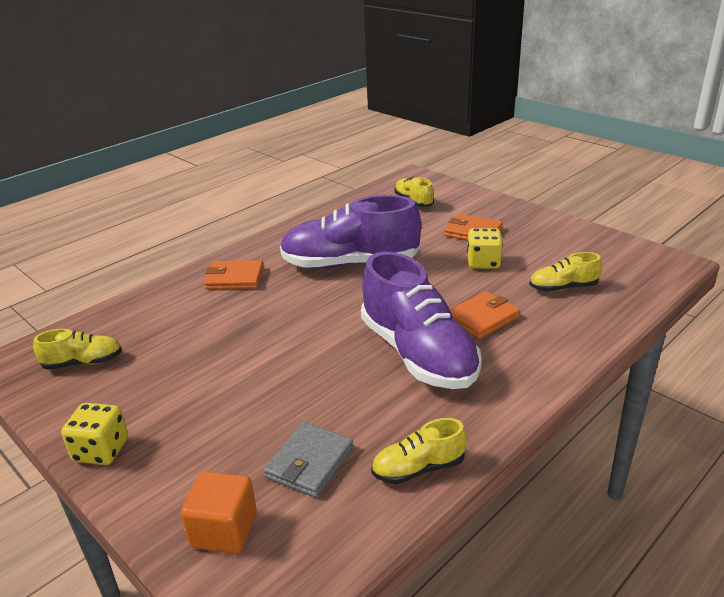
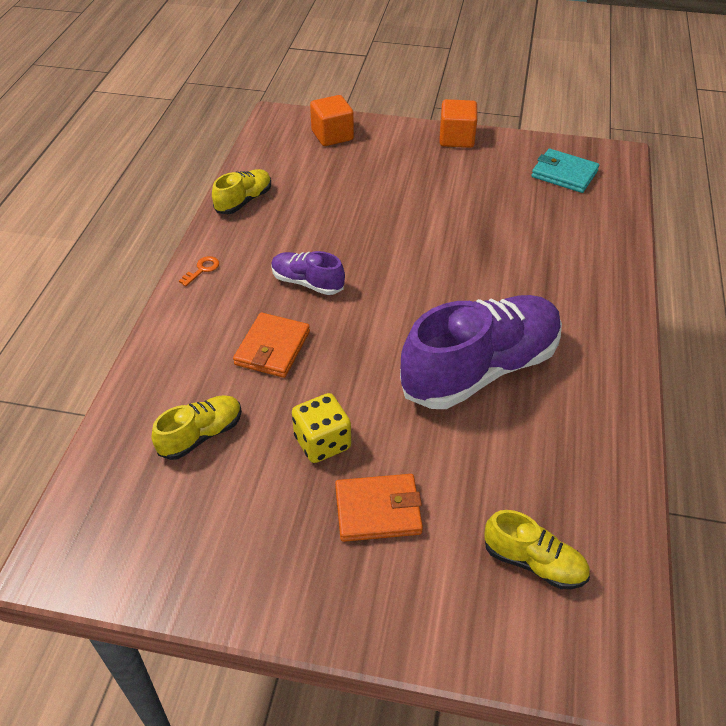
camera: 145 degrees right, 15 degrees up
(83, 362) = (564, 174): yellow shoe -> turquoise wallet
(101, 450) = (456, 138): yellow dice -> orange cube
(235, 278) = (575, 295): orange wallet -> none
(309, 462) = (318, 179): grey wallet -> none
(418, 354) = (307, 283): purple shoe -> purple shoe, size x0.48
(510, 401) = (202, 269): none -> orange key

